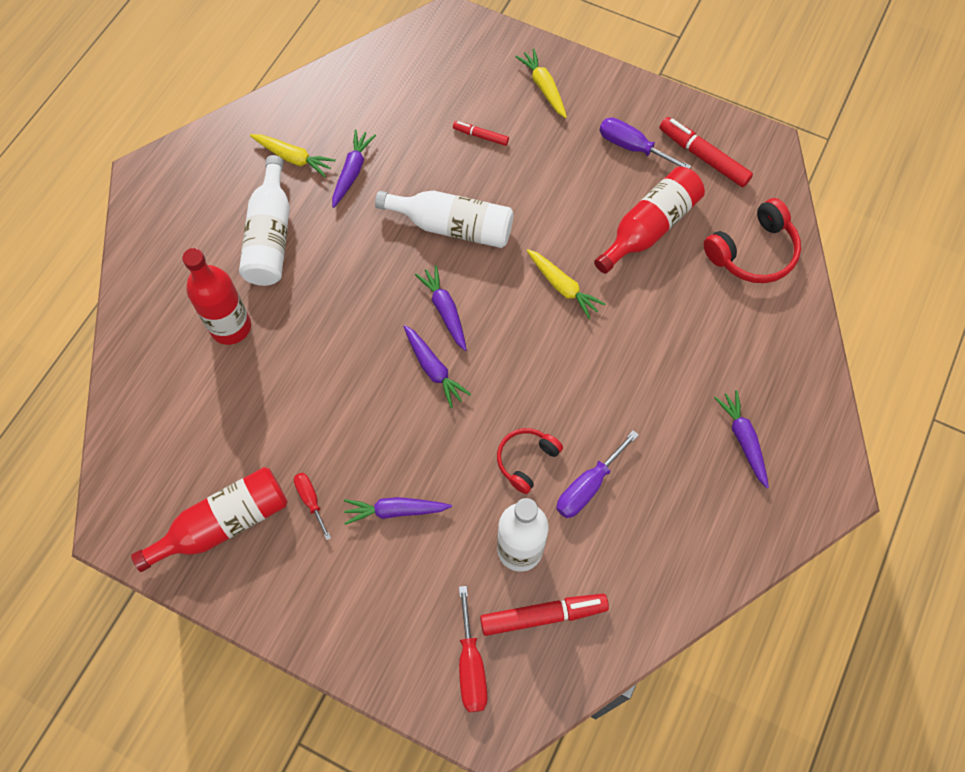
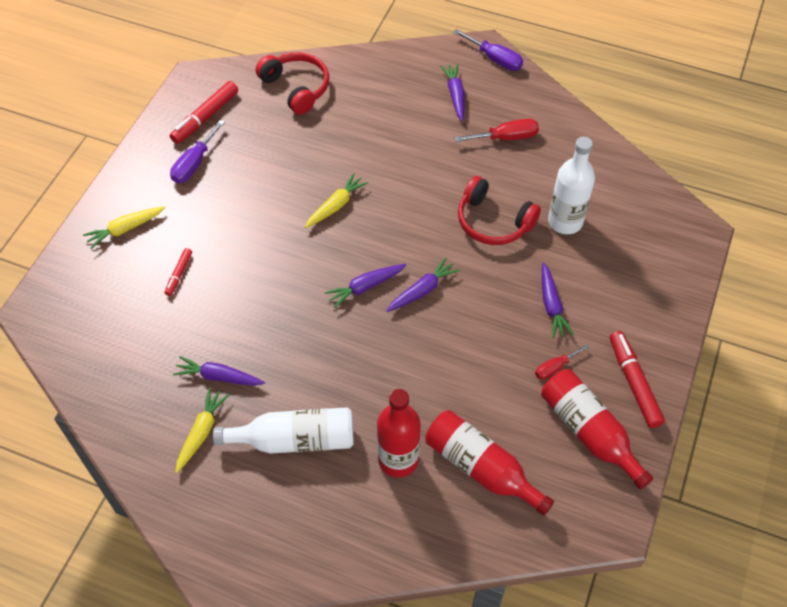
camera: 95 degrees left, 10 degrees down
(452, 226) = (279, 288): white bottle -> none
(471, 666) = (658, 245): red screwdriver -> red screwdriver (506, 138)
(526, 460) = (493, 221): red headphones -> red headphones, size x1.54
(543, 616) = (611, 205): red marker -> red marker (634, 382)
(588, 486) = (507, 183): purple screwdriver -> purple screwdriver (495, 59)
(649, 227) = (276, 151): red bottle -> red bottle (481, 468)
(743, 440) = (455, 95): purple carrot -> purple carrot turned 105 degrees clockwise

